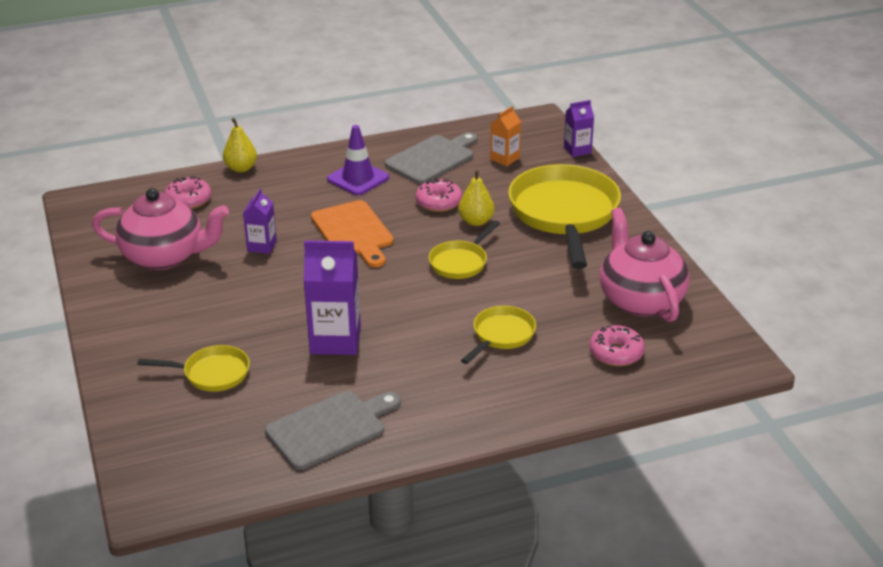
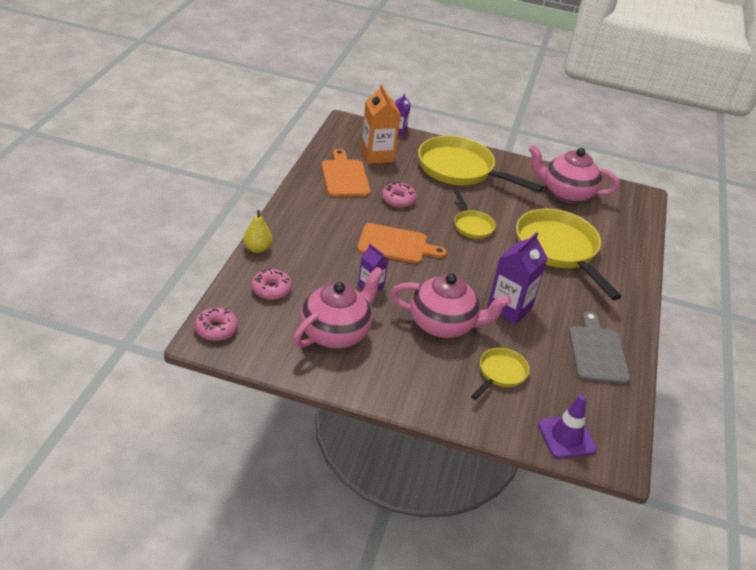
camera: 60 degrees left, 5 degrees up
(252, 310) = (444, 324): none -> pink teapot
(358, 178) = (333, 212): purple traffic cone -> purple traffic cone (566, 437)
(432, 158) = (344, 176): grey cutting board -> orange cutting board
(476, 221) = (434, 199): yellow pear -> none
(501, 335) = (558, 250): yellow pan -> yellow pan, size x2.03
(505, 159) = (377, 155): orange carton -> orange carton, size x1.78
(616, 353) = (606, 225): pink donut -> pink donut (216, 329)

